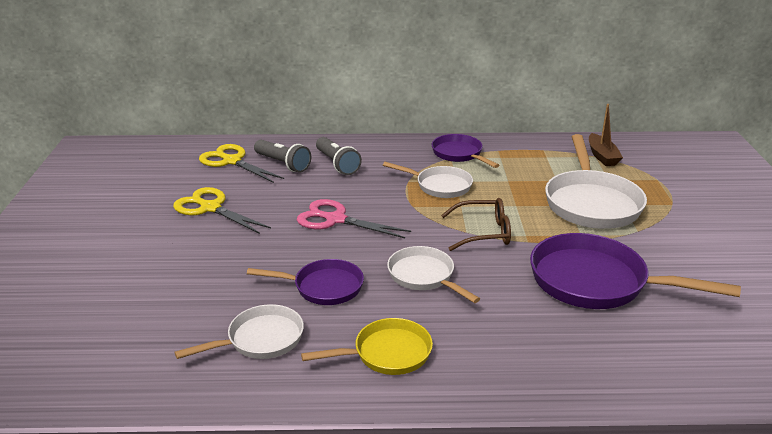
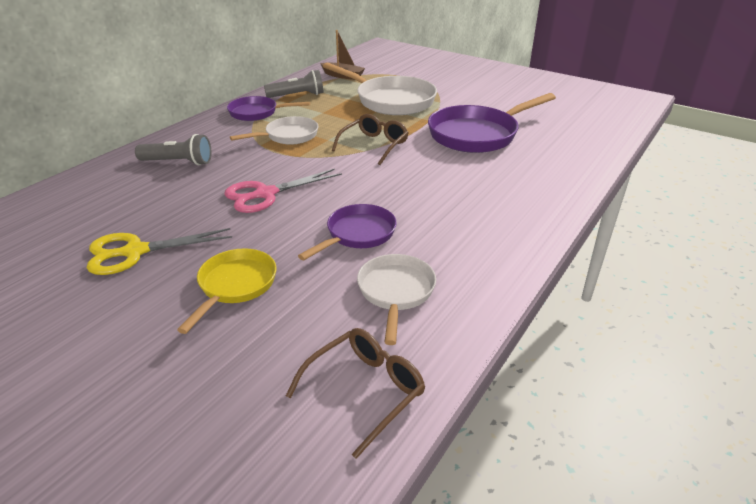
camera: 55 degrees left, 5 degrees up
(134, 371) = (365, 391): none -> brown glasses
(232, 161) = (66, 211): yellow scissors -> none
(283, 164) = (127, 186): grey flashlight -> grey flashlight (297, 95)
(387, 353) = (476, 237): yellow pan -> yellow pan (235, 286)
(424, 276) = (398, 187): white pan -> none

